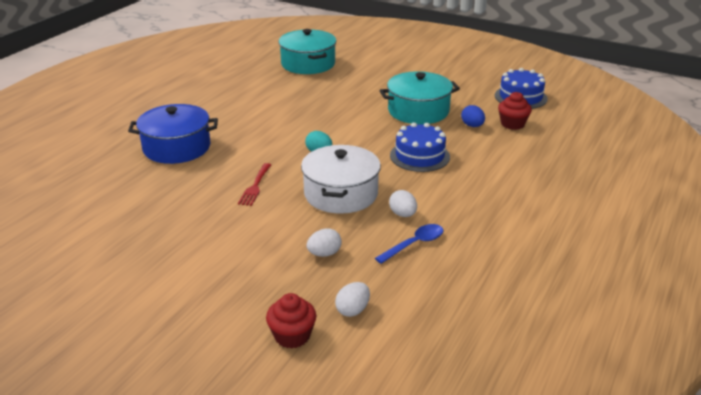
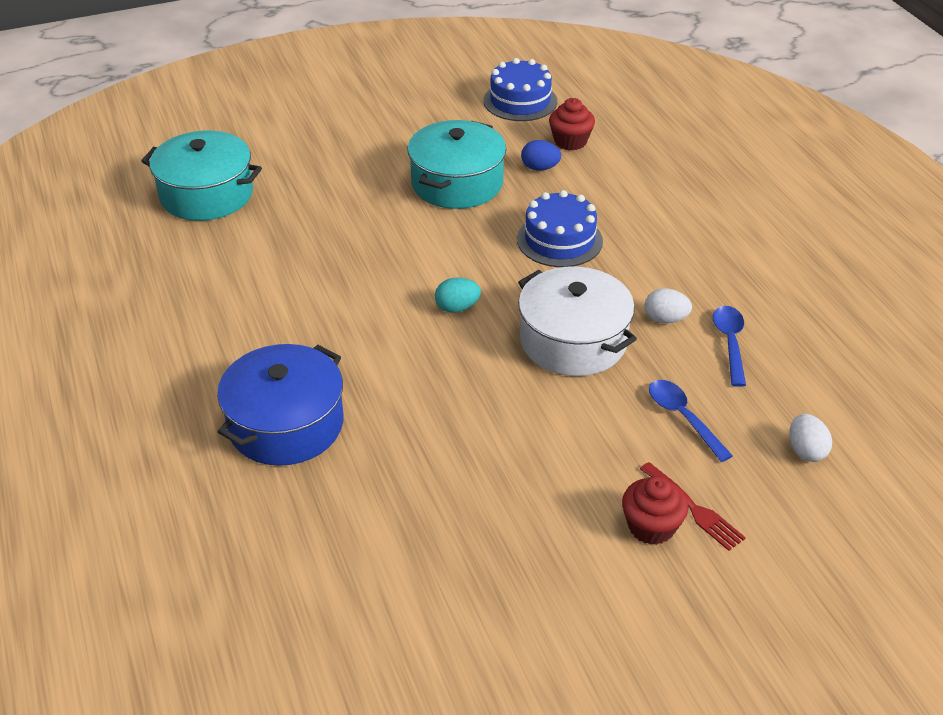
camera: 50 degrees left, 10 degrees up
(255, 186) = (477, 400): red fork -> red fork (694, 509)
(292, 336) = (812, 519): red cupcake -> red cupcake (651, 526)
(324, 254) = (683, 418): white egg -> blue spoon

